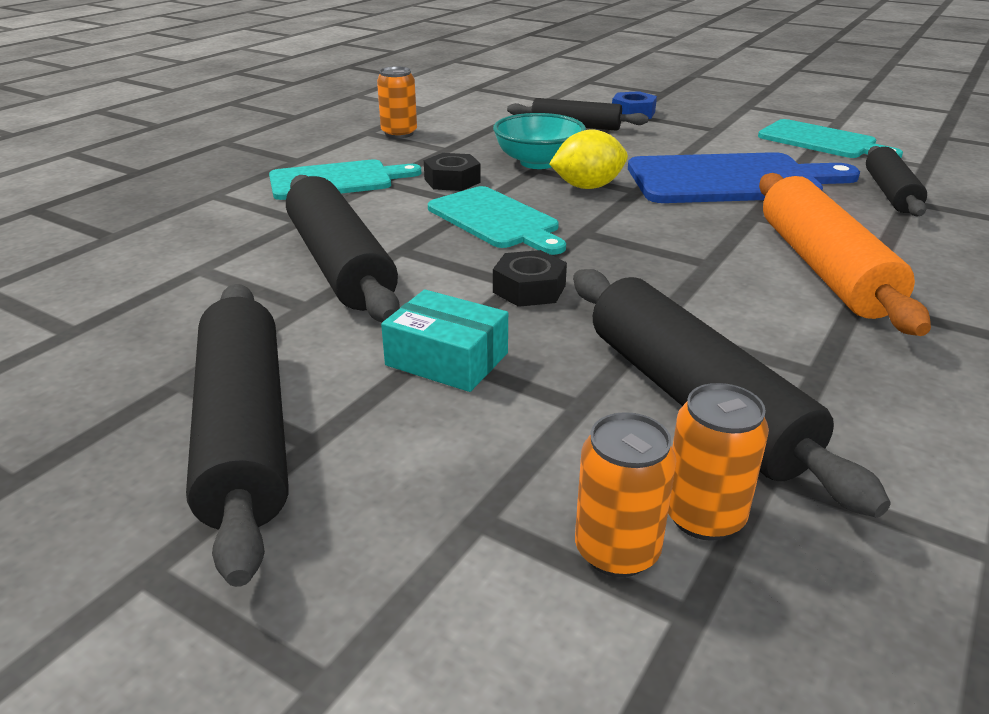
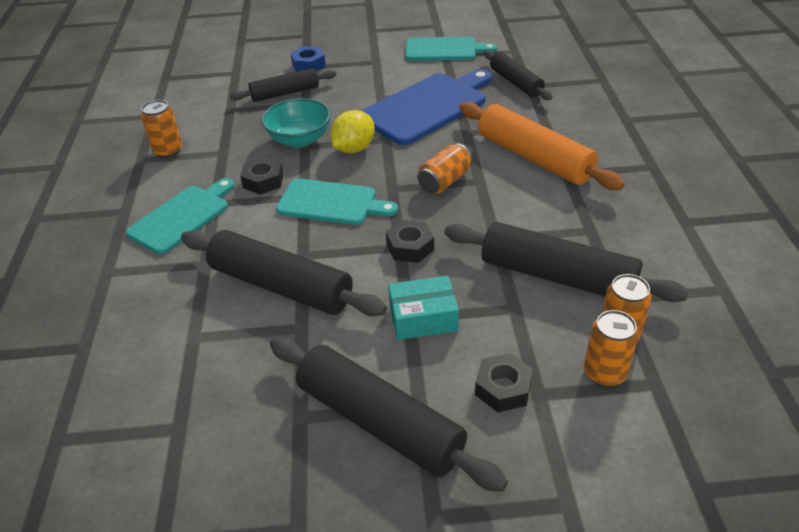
camera: 35 degrees left, 10 degrees up
(439, 483) = (503, 388): none -> black nut
(660, 248) = (444, 181): none -> orange can

